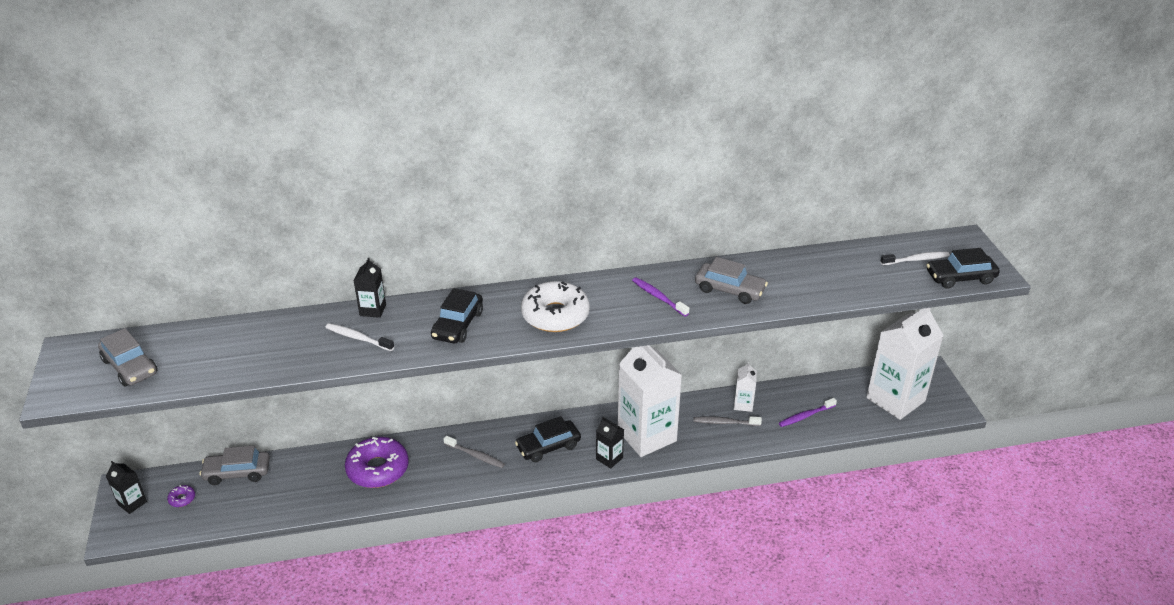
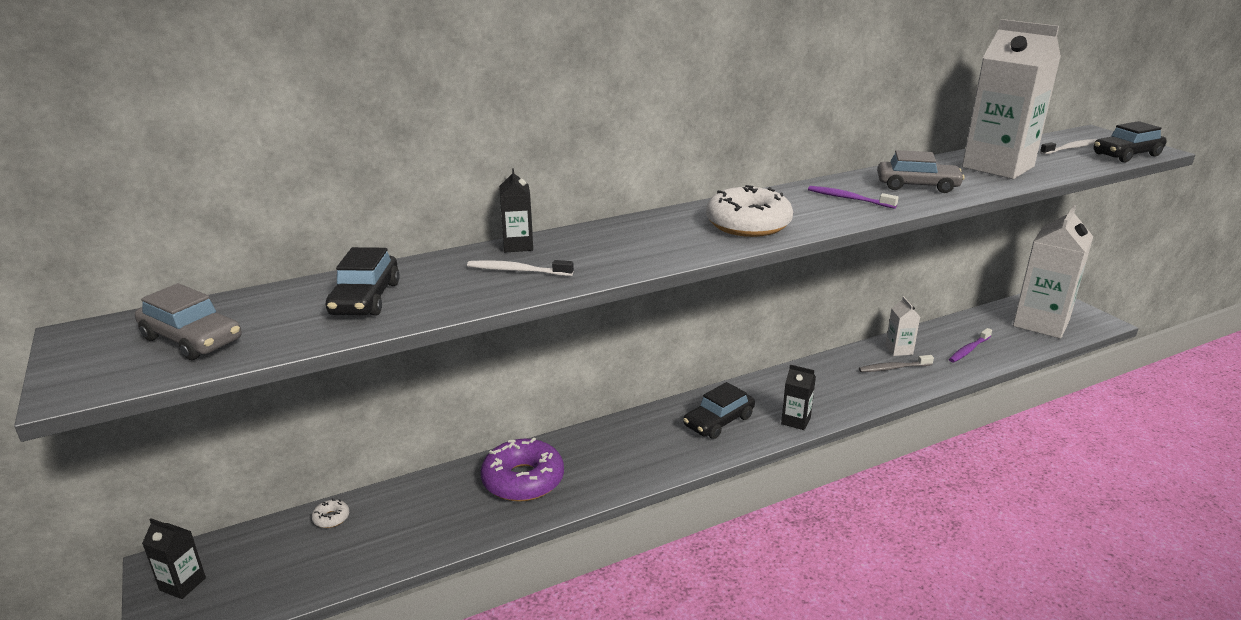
camera: 15 degrees left, 10 degrees down
(182, 499) = (260, 564): purple donut -> none
(237, 473) = (331, 518): grey car -> white donut
(458, 325) = (638, 245): black car -> black car (365, 299)
(475, 455) = (638, 444): grey toothbrush -> none
(647, 436) = (821, 393): white carton -> white carton (998, 167)

